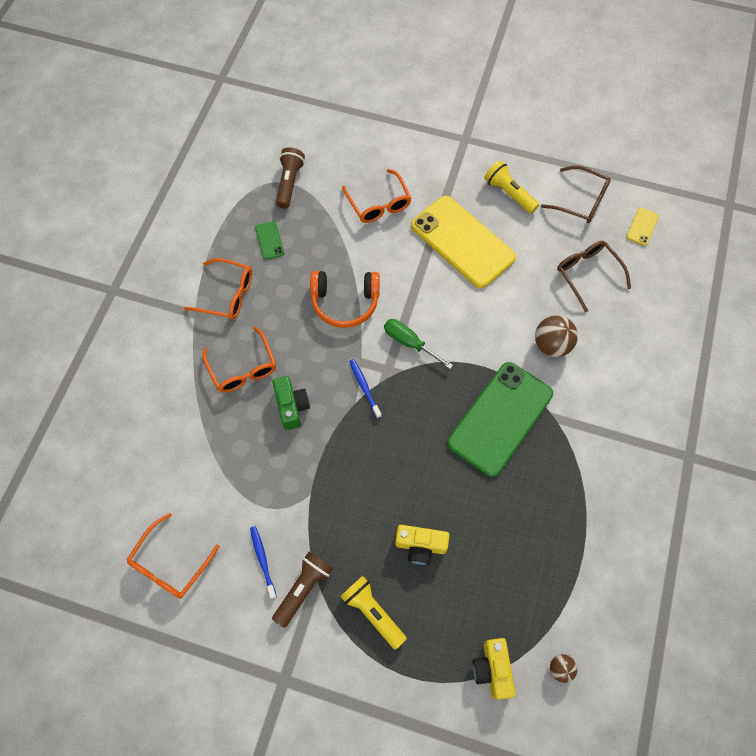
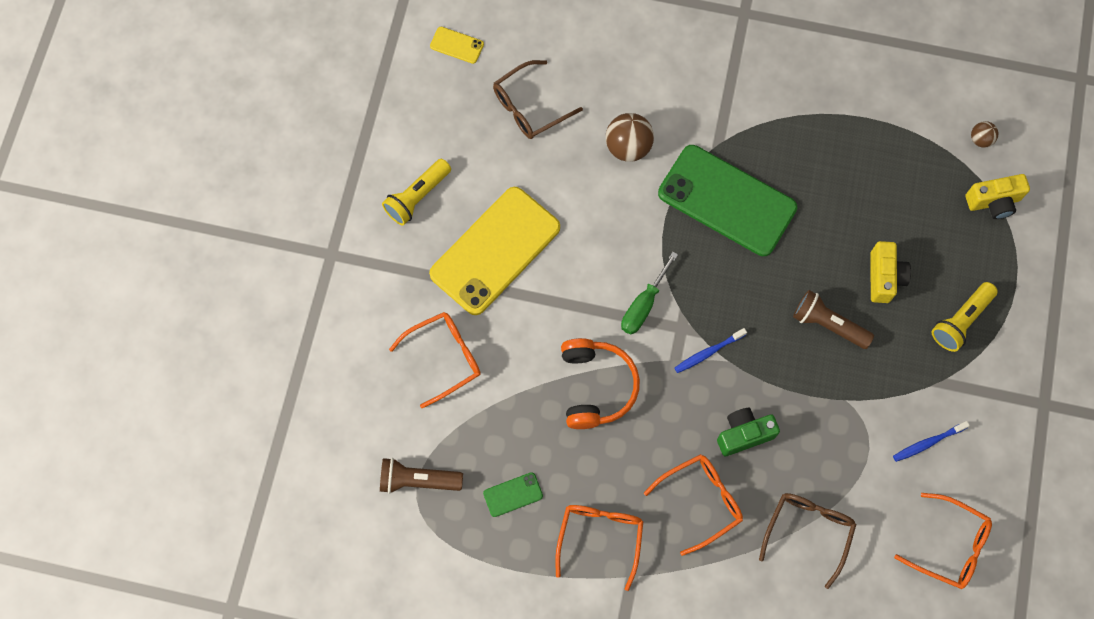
camera: 95 degrees left, 5 degrees up
(303, 588) = (950, 395): brown flashlight -> brown flashlight (828, 324)
(581, 201) = (423, 113): brown glasses -> brown glasses (808, 532)

